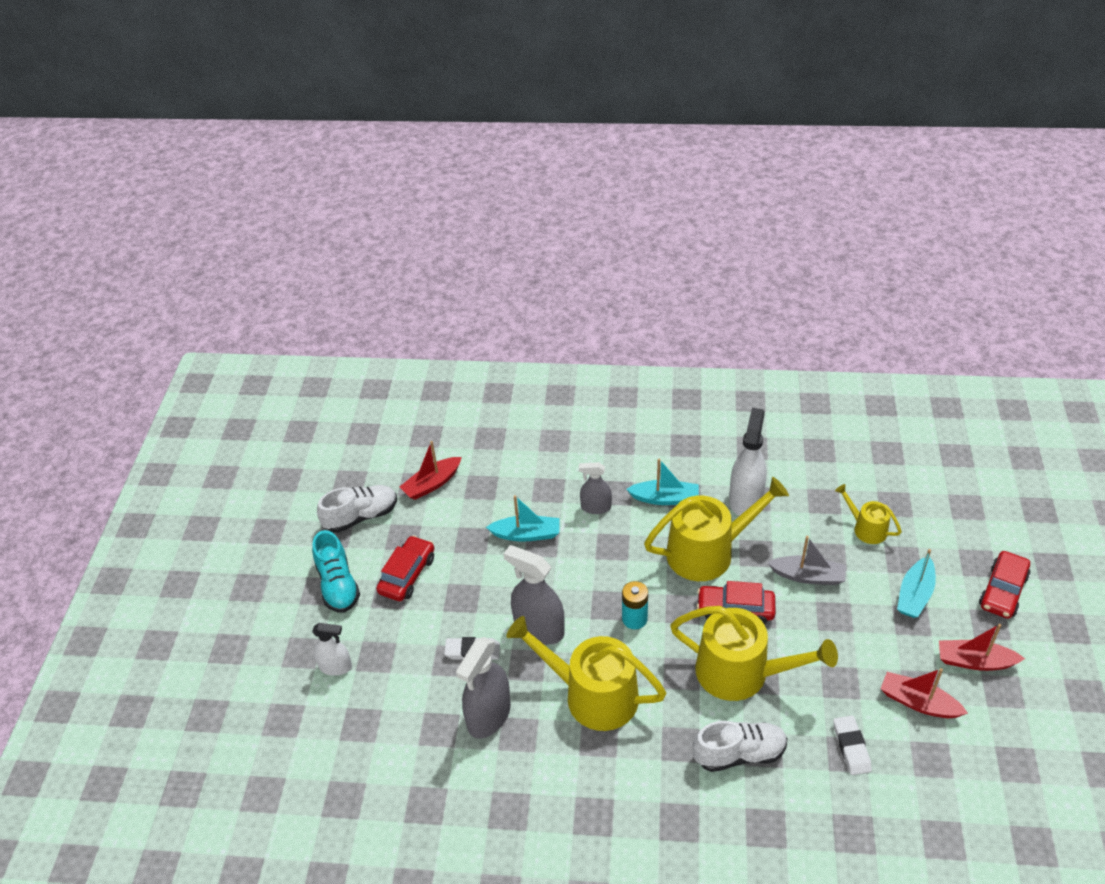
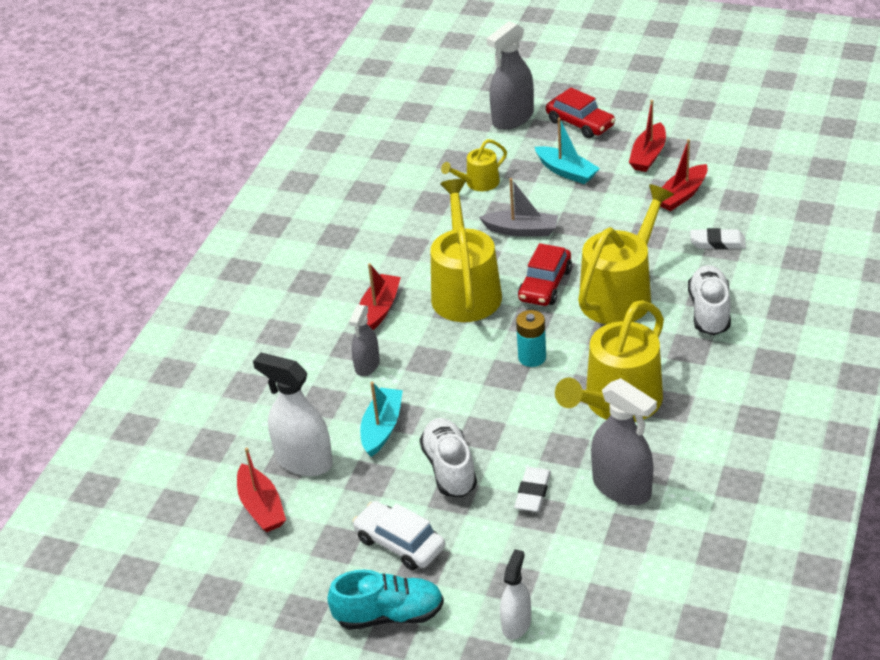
camera: 75 degrees left, 5 degrees down
(361, 516) = (284, 584): white shoe -> white shoe (449, 468)
(407, 575) = (399, 543): red car -> white car
(539, 628) = (520, 433): grey spray bottle -> grey spray bottle (512, 118)
(665, 498) = (379, 310): turquoise boat -> red boat
(745, 499) = (407, 253): white spray bottle -> white spray bottle (304, 461)
(808, 576) = (521, 230): grey boat -> grey boat turned 75 degrees clockwise

